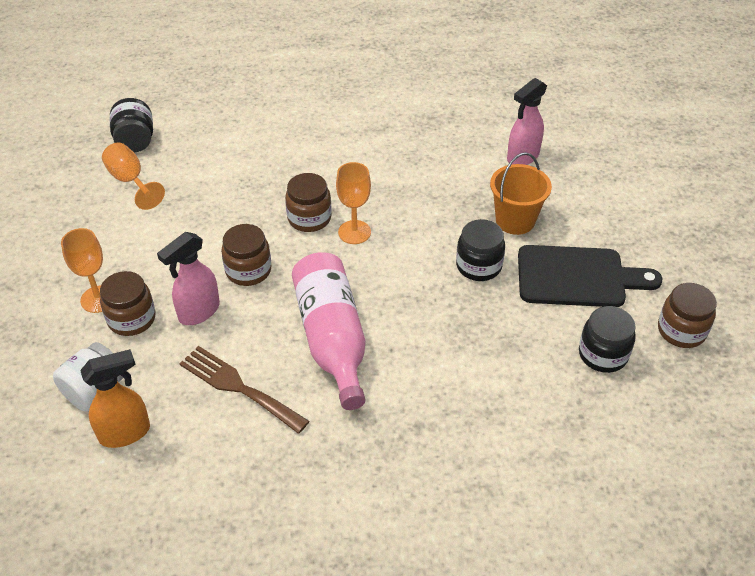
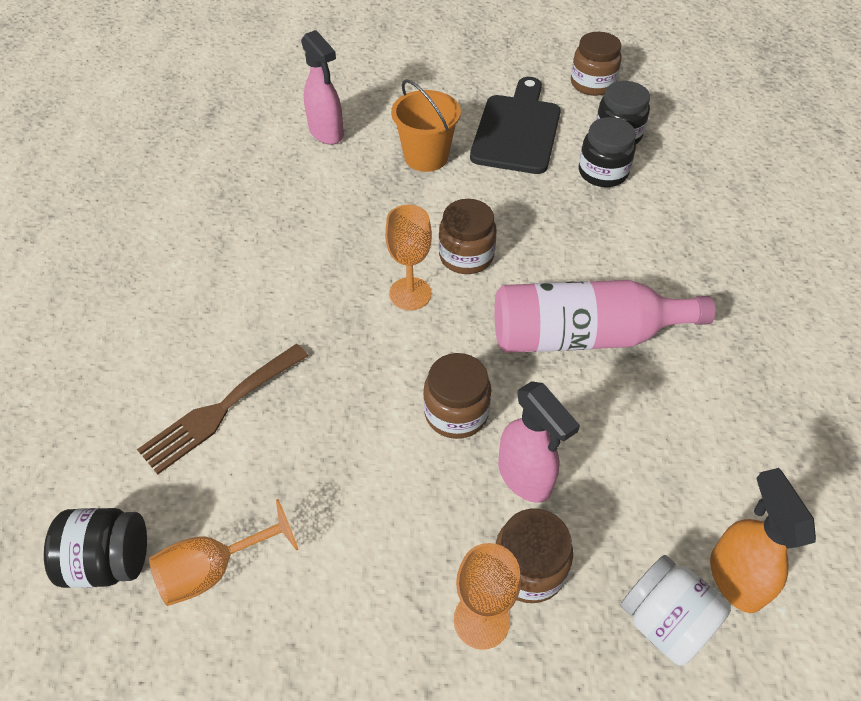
camera: 80 degrees left, 5 degrees up
(238, 387) = (656, 438): brown fork -> brown fork (220, 411)
(309, 218) = (372, 336): brown jar -> brown jar (466, 256)
(478, 266) = (488, 196): black jar -> black jar (602, 172)

